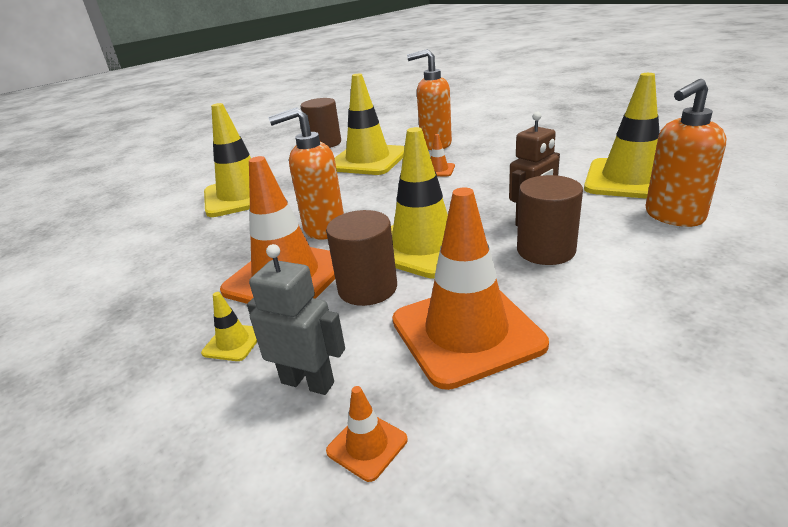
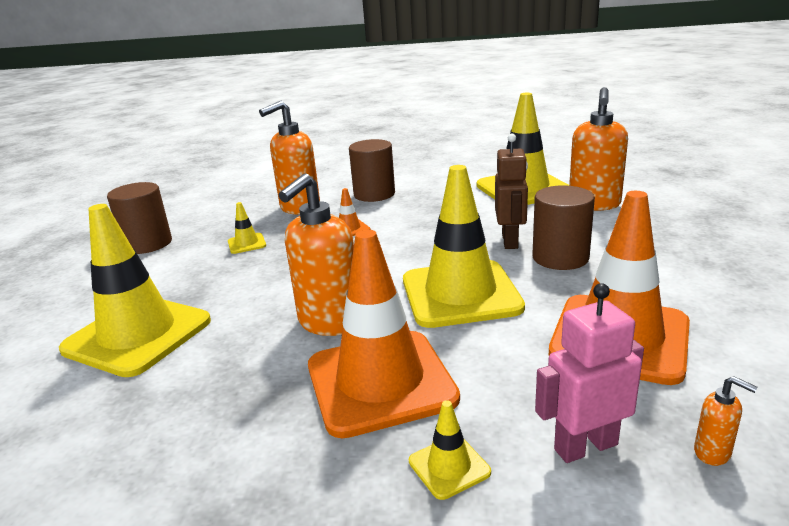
camera: 45 degrees left, 5 degrees down
(308, 382) = (585, 446): grey robot -> pink robot
(367, 288) = (482, 349): brown cylinder -> brown cylinder (374, 194)
(367, 445) = (713, 453): orange traffic cone -> orange soap dispenser
(368, 160) = (247, 244): yellow traffic cone -> yellow traffic cone, size x0.41

